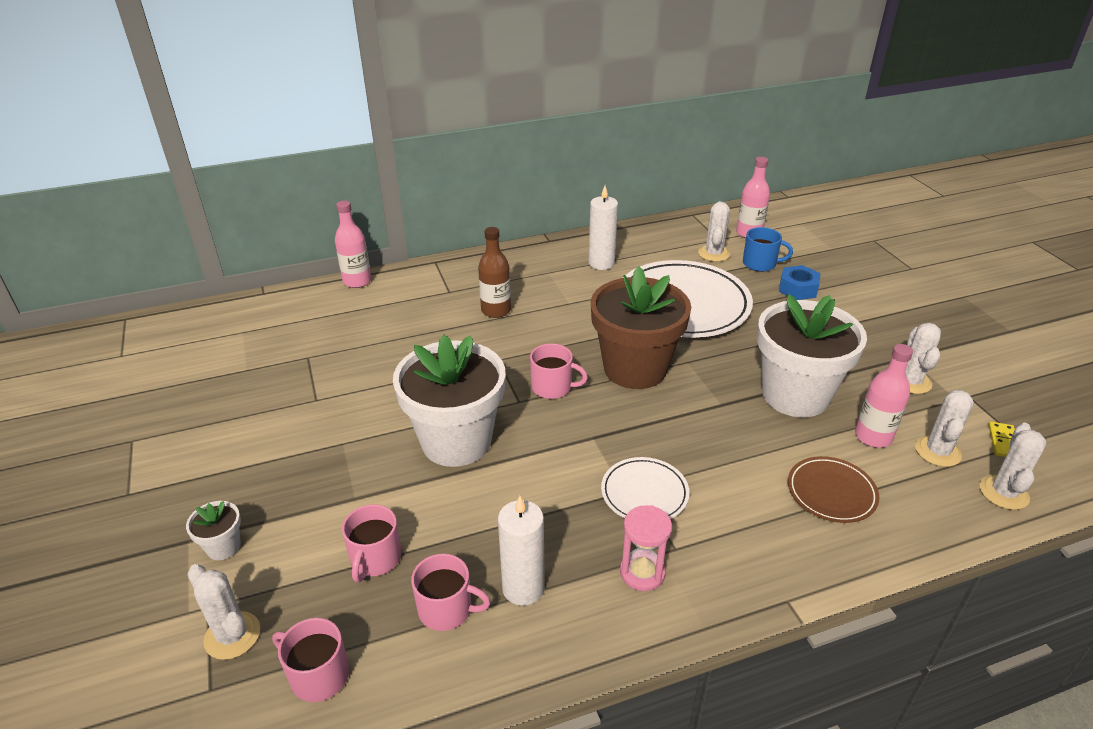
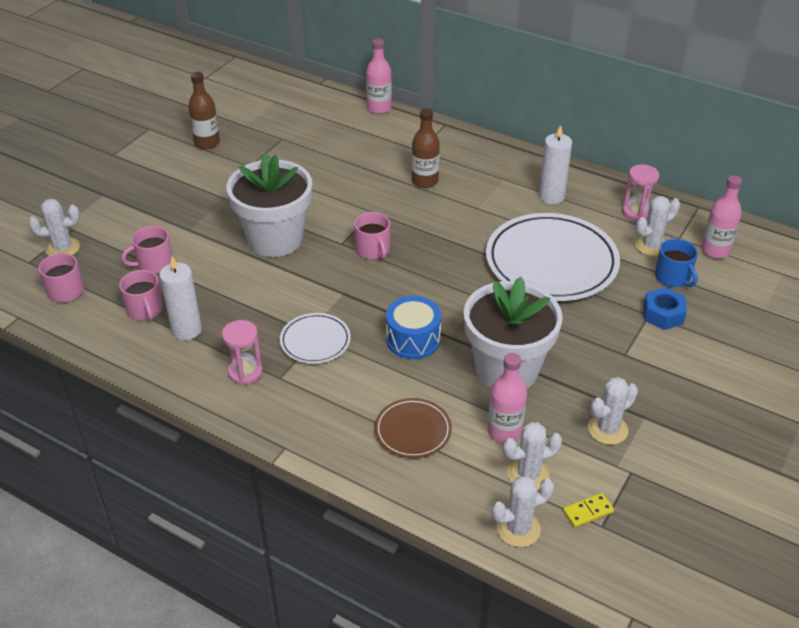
camera: 50 degrees right, 5 degrees up
(223, 547) = (111, 208): white flower pot -> none
(231, 410) = (207, 143): none -> brown bottle
(232, 635) = (63, 248): white cactus -> white cactus turned 75 degrees clockwise
(635, 369) = (439, 276): brown flower pot -> none
(668, 240) = (636, 212): none -> pink hourglass
(705, 427) = (413, 339): none -> blue drum

